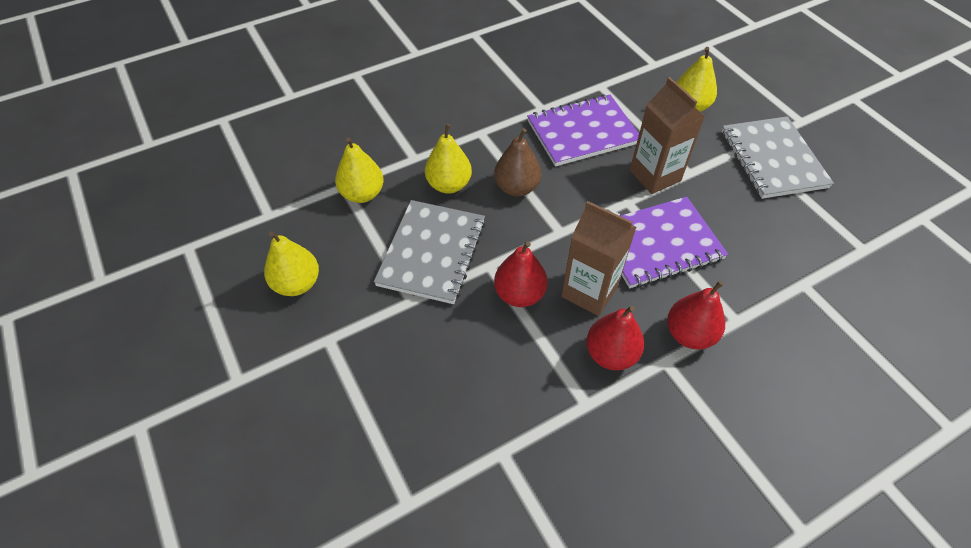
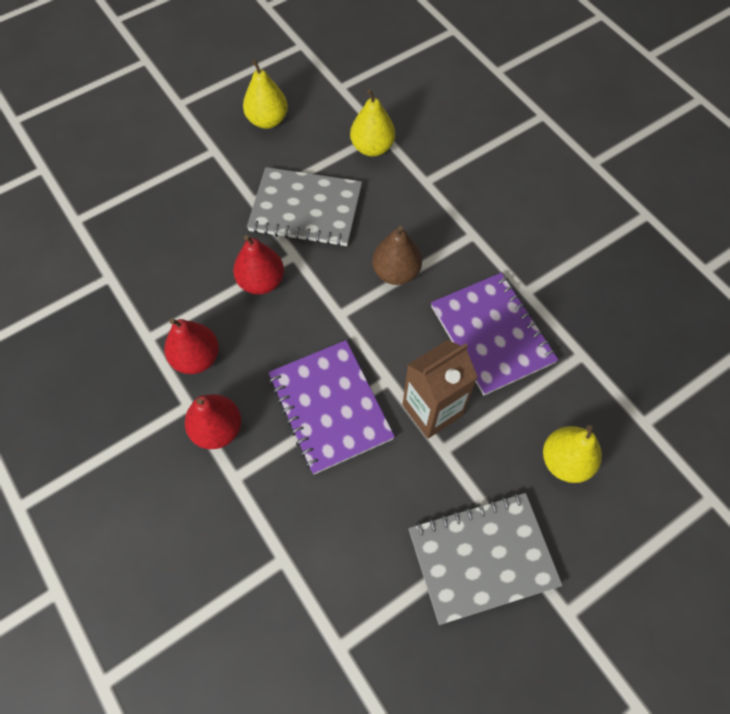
camera: 85 degrees right, 10 degrees up
(449, 185) = (392, 214): yellow pear -> none
(589, 291) = (266, 340): brown carton -> none

